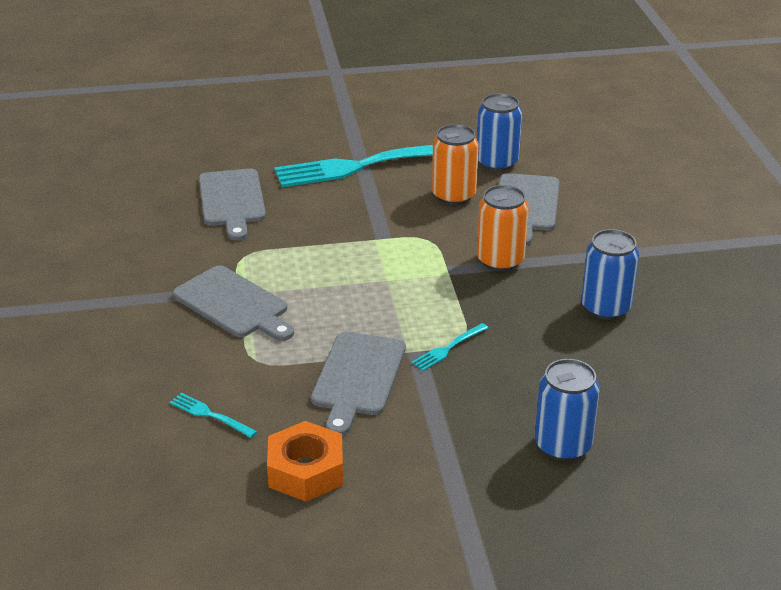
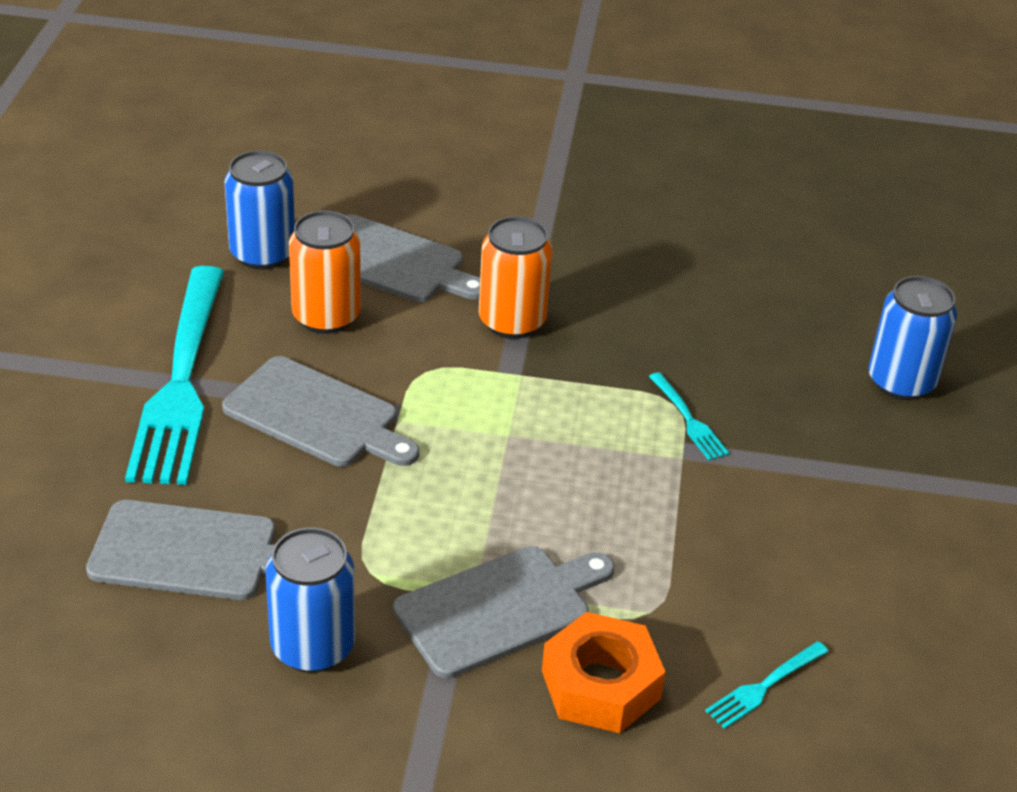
camera: 75 degrees left, 5 degrees up
(306, 471) = (904, 611): orange nut -> orange nut (600, 685)
(358, 378) = (724, 517): grey cutting board -> grey cutting board (317, 415)
(605, 308) = (653, 270): blue can -> blue can (312, 647)

